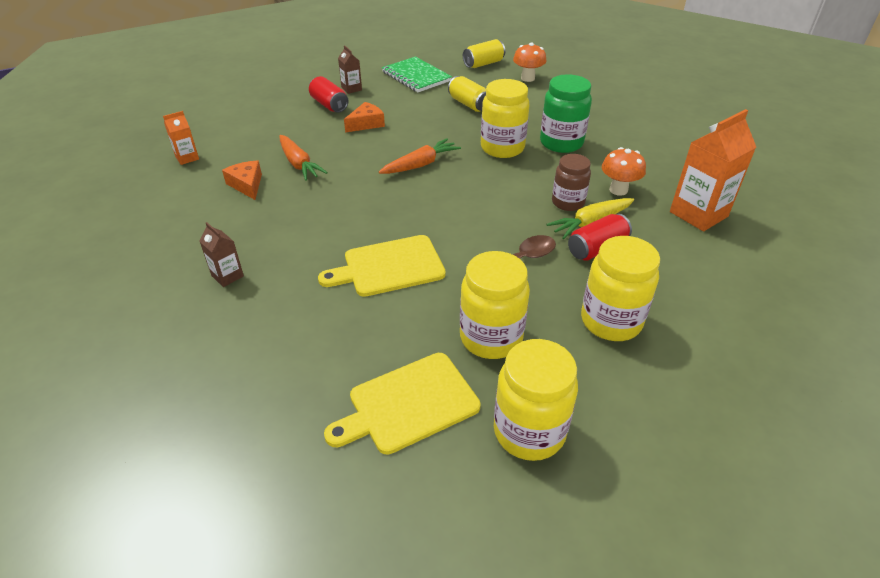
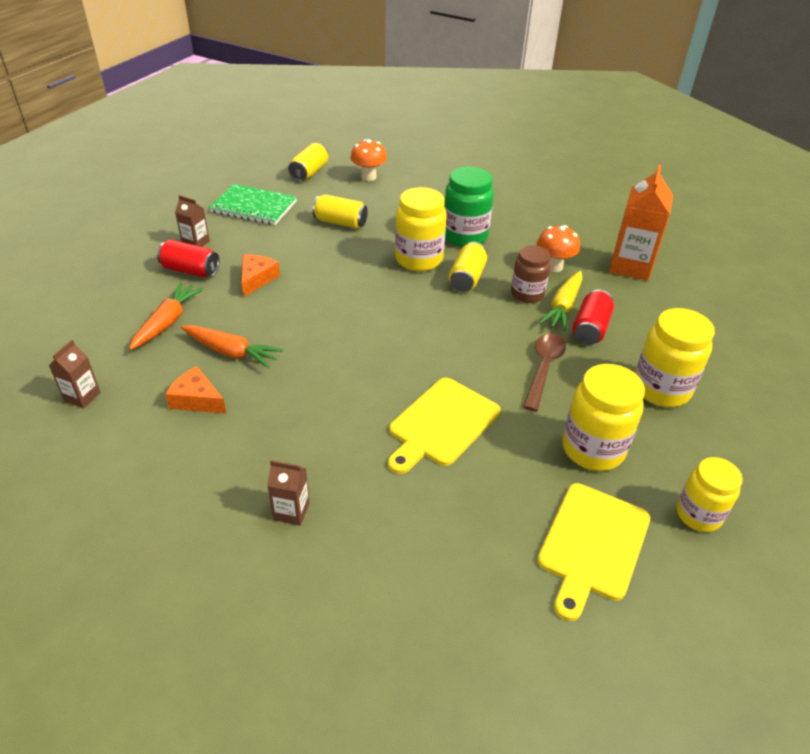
camera: 35 degrees left, 0 degrees up
(187, 158) = (82, 396): orange carton -> brown carton
(420, 165) = (360, 305): orange carrot -> orange carrot (167, 322)
(527, 174) = (467, 278): none -> yellow can
(529, 431) = (698, 514): yellow jar -> yellow jar, size x0.67

